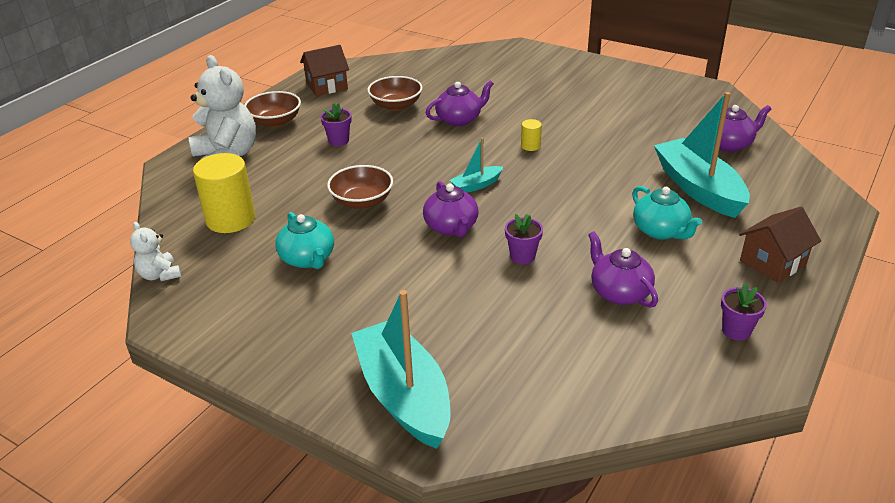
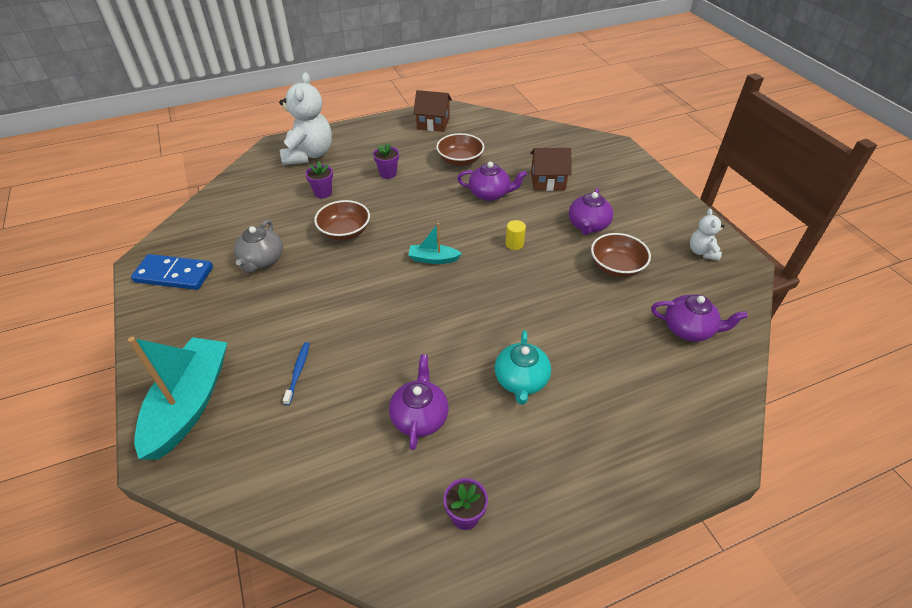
camera: 35 degrees right, 10 degrees up
(159, 275) = (177, 226): white teddy bear -> white teddy bear (702, 252)
(223, 314) = (174, 274): none -> blue domino
(230, 219) = (257, 204): yellow cylinder -> none
(275, 121) = (368, 139): brown bowl -> brown bowl (616, 267)
(308, 259) = (261, 260): turquoise teapot -> grey teapot
(451, 227) = (374, 286): purple teapot -> purple teapot (588, 225)
(473, 318) = (298, 372): none -> blue toothbrush
(522, 256) = (391, 340): purple flower pot -> purple flower pot (323, 193)
(698, 188) = (604, 358): turquoise boat -> none
(772, 262) = (579, 472): brown house -> brown house (547, 181)

